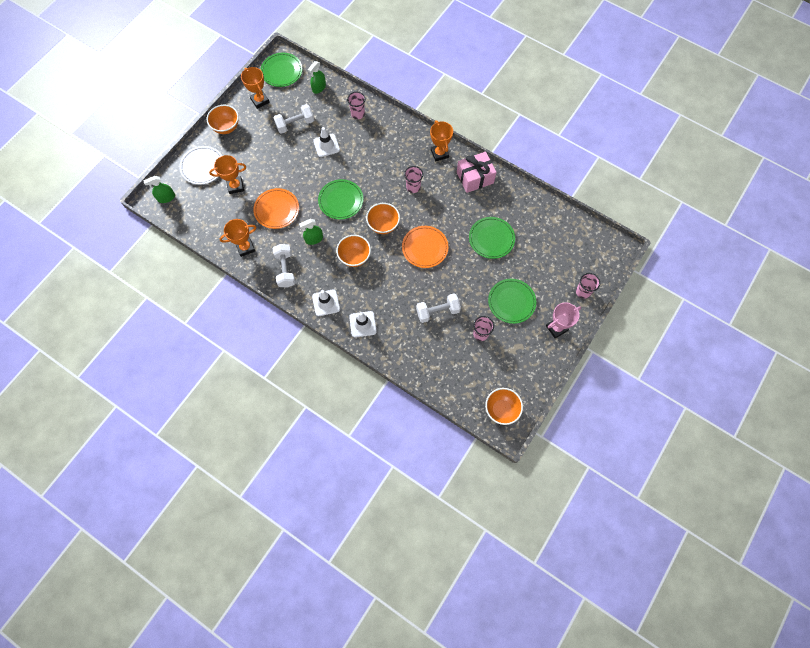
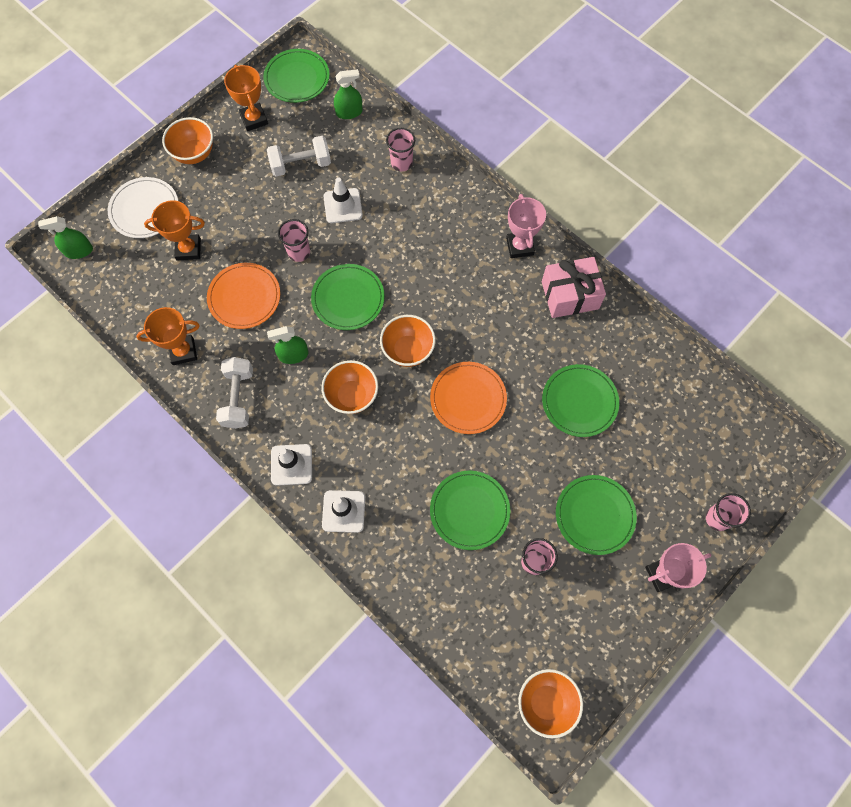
camera: 10 degrees right, 0 degrees up
(319, 88) = (349, 112): green spray bottle -> green spray bottle turned 150 degrees counterclockwise
(413, 187) = (467, 295): pink cup -> pink cup (299, 252)
(437, 311) = (469, 510): white dumbbell -> green plate
(439, 153) = (519, 246): orange trophy -> pink trophy

